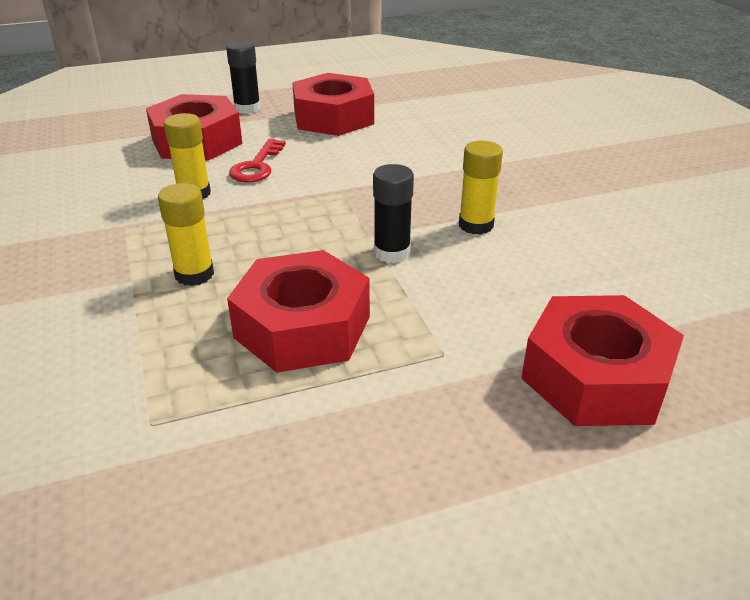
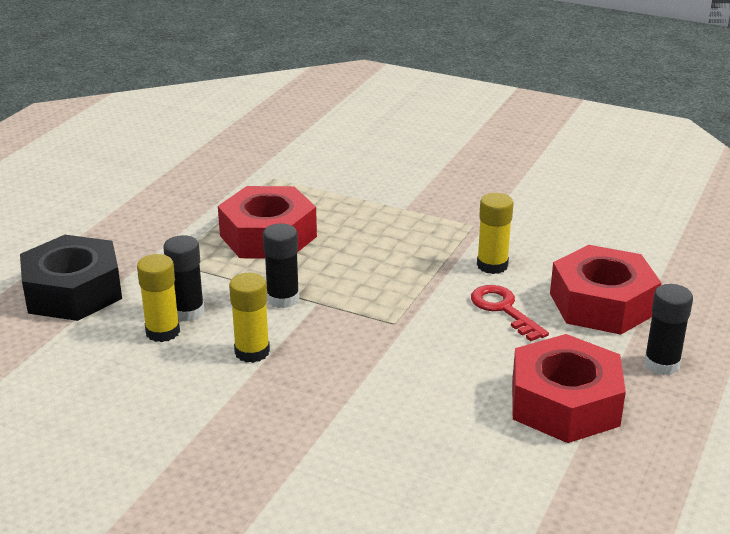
camera: 135 degrees right, 5 degrees down
(194, 274) = (376, 227): yellow glue stick -> yellow glue stick (163, 332)
(491, 285) = (187, 312): none -> black glue stick
(596, 377) = (73, 292): red nut -> black nut

